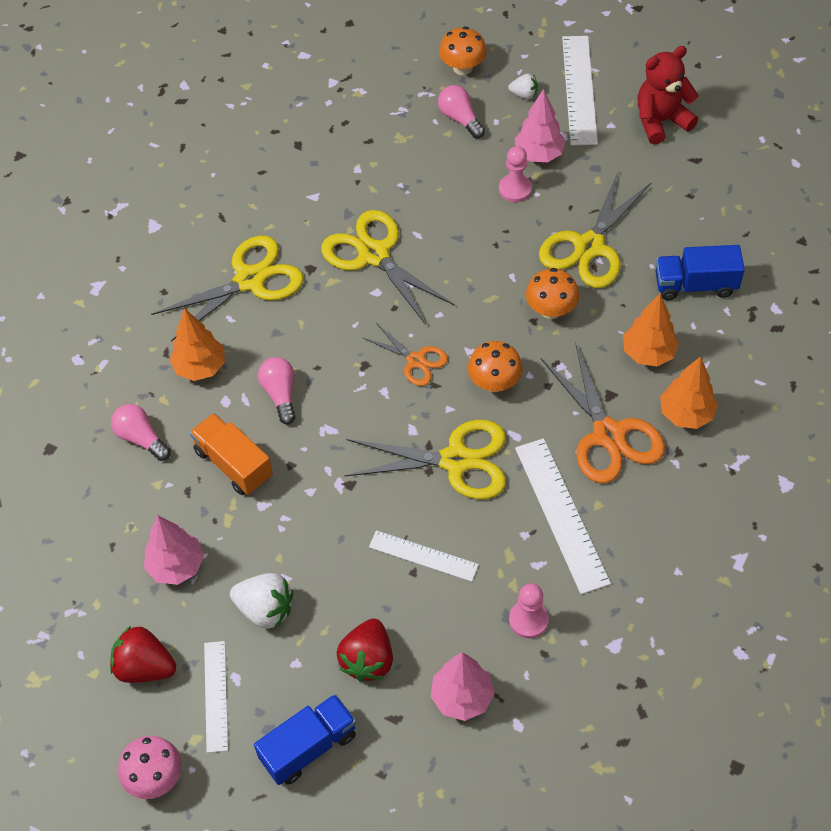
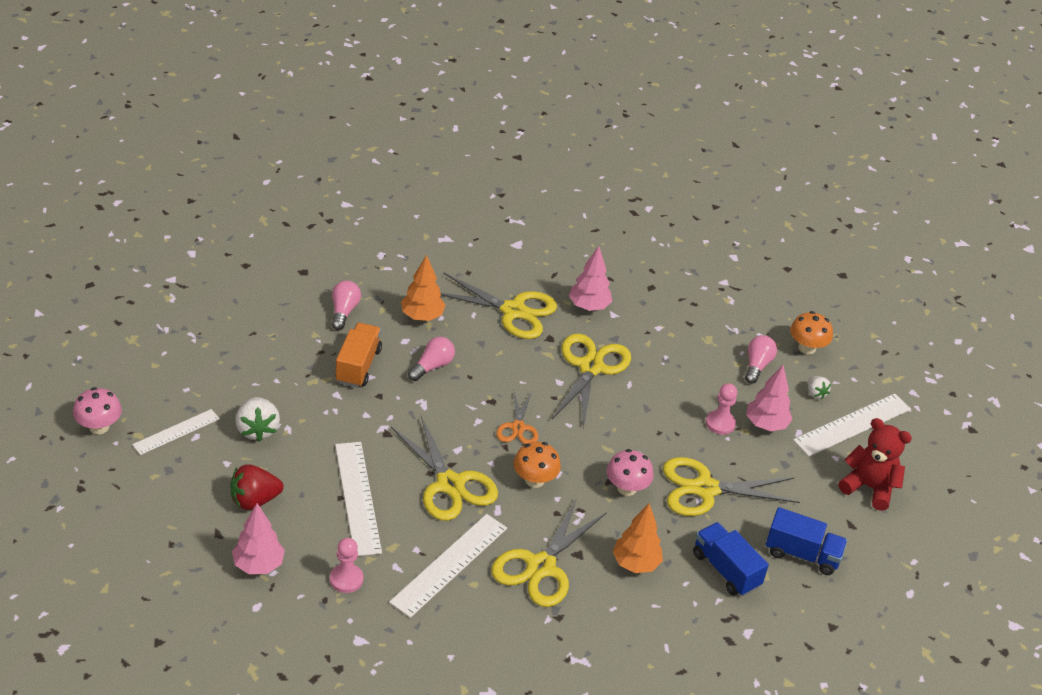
camera: 50 degrees right, 15 degrees down
(144, 667) = (175, 387): red strawberry -> none
(176, 566) = (259, 371): pink tree -> pink tree (588, 306)
(308, 747) = (168, 496): blue truck -> blue truck (802, 554)
(423, 556) = (357, 498): white ruler -> white ruler, size x1.61
(551, 310) = (626, 488): orange mushroom -> pink mushroom
(608, 435) = (540, 566): orange scissors -> yellow scissors
(686, 414) = (597, 609): orange tree -> none

